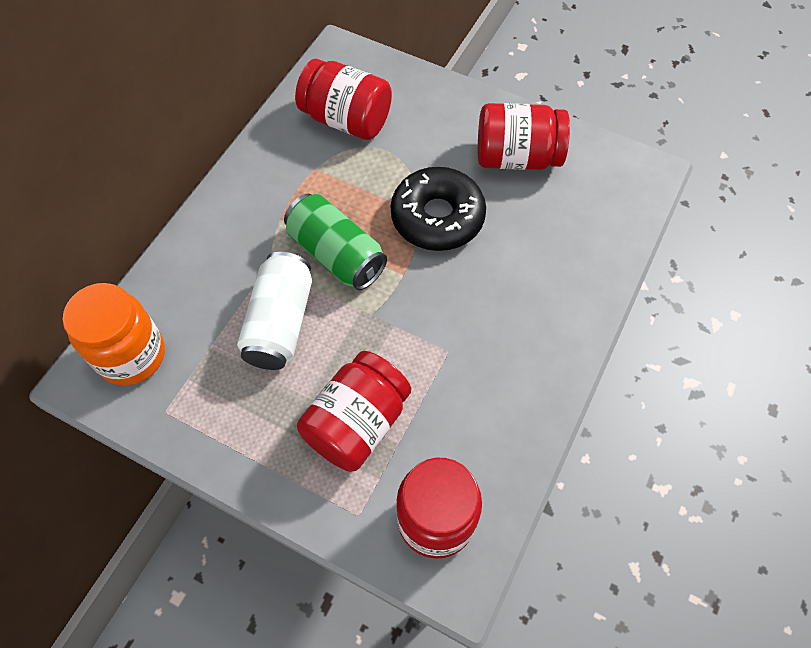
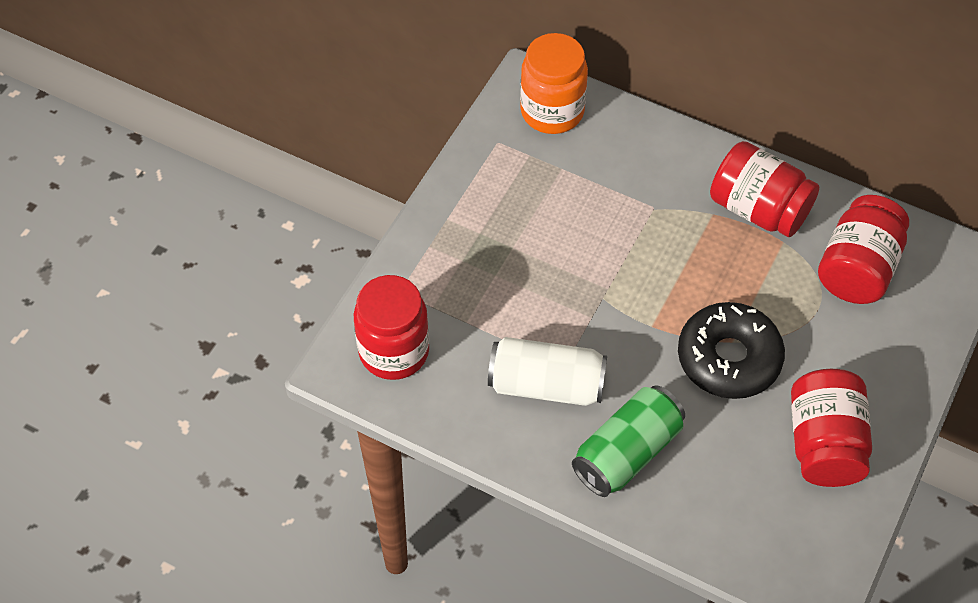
camera: 90 degrees right, 5 degrees down
(280, 323) = (590, 222): white can -> white can (546, 385)
(336, 254) = (672, 265): green can -> green can (627, 452)
(357, 423) = (486, 288): red jar -> red jar (758, 209)

